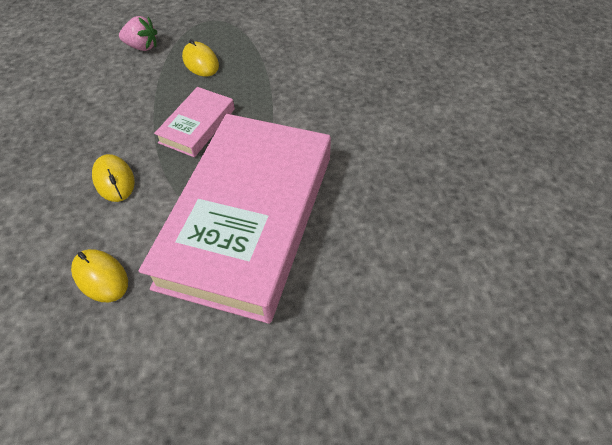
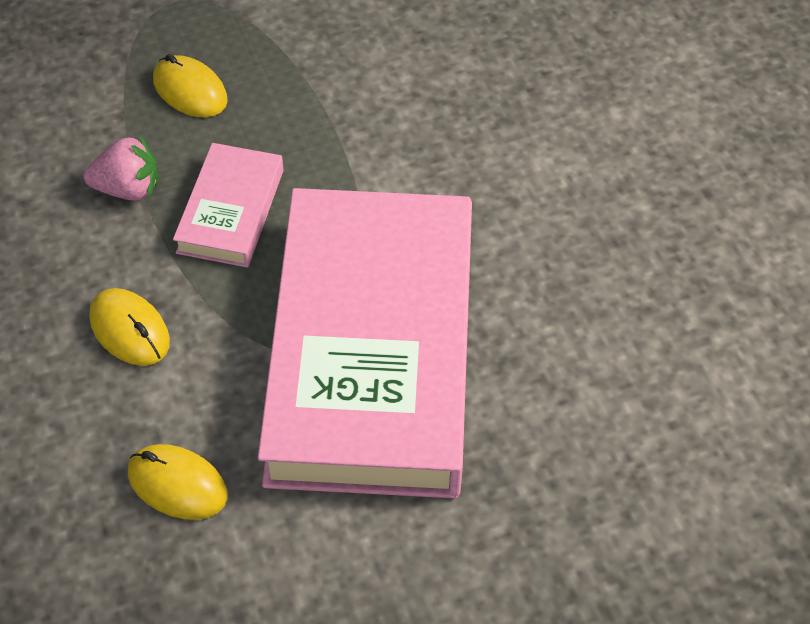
camera: 15 degrees left, 0 degrees up
(142, 47) = (70, 76): pink strawberry -> pink strawberry (128, 189)

